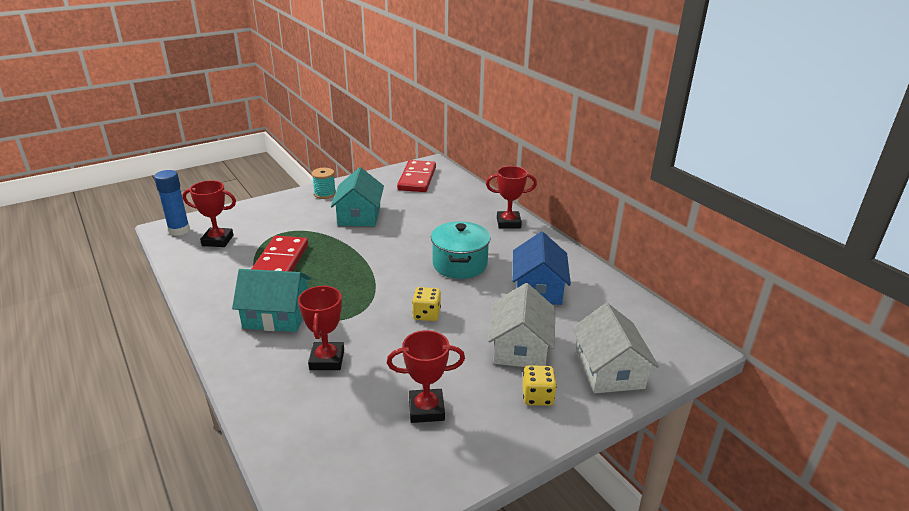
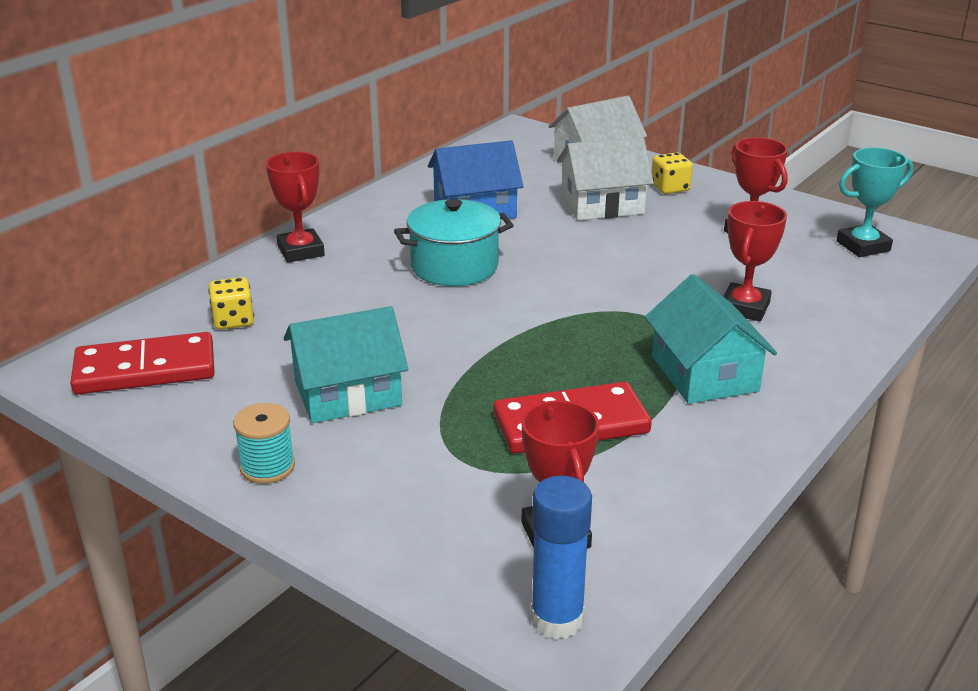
camera: 110 degrees left, 0 degrees up
(327, 360) = (744, 308): red trophy -> red trophy turned 45 degrees counterclockwise
(362, 476) = (863, 246): none -> turquoise trophy
(426, 314) = (594, 266): yellow dice -> yellow dice (233, 320)

